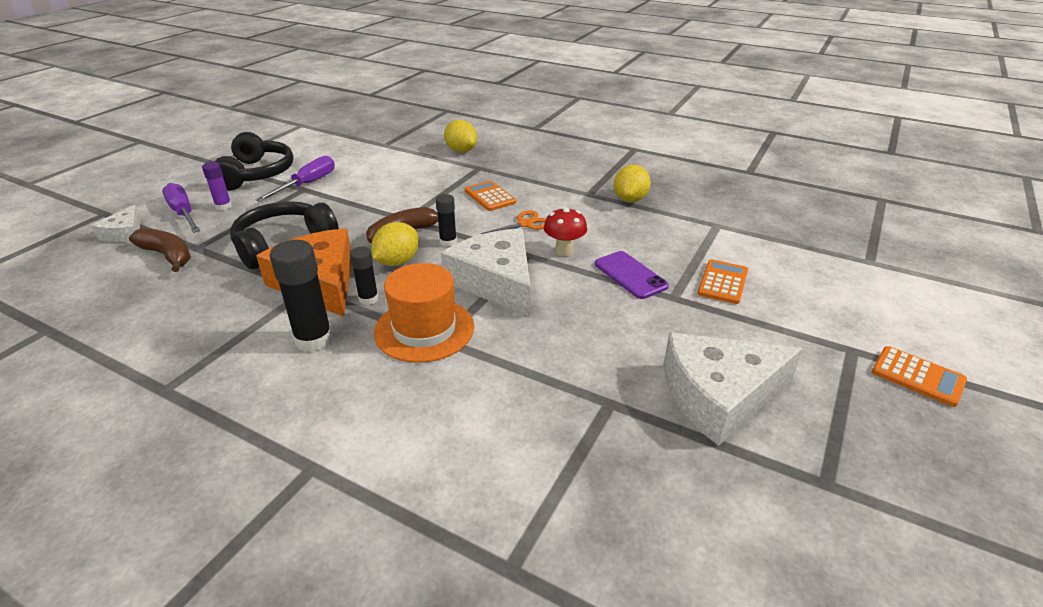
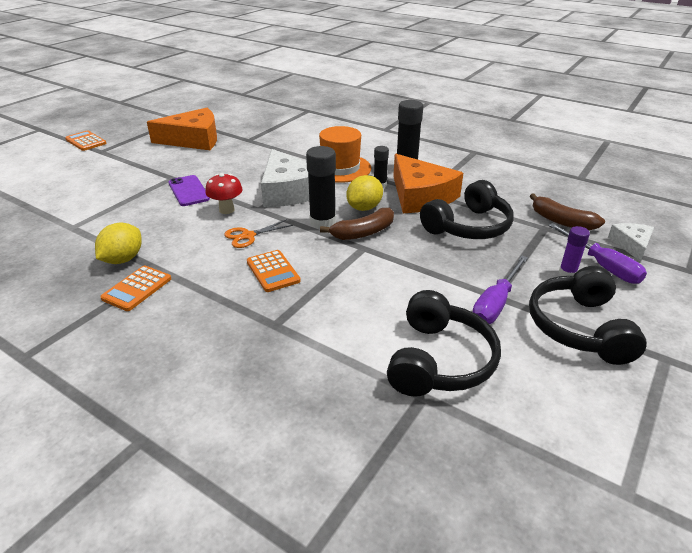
camera: 175 degrees left, 0 degrees up
(368, 157) = (439, 360): none -> black headphones
(448, 242) = (322, 222): black glue stick -> black glue stick, size x1.74
(461, 151) = (294, 368): yellow lemon -> none
(719, 395) = (193, 140): white cheese -> orange cheese
(722, 282) = (128, 184): orange calculator -> orange calculator (137, 289)

